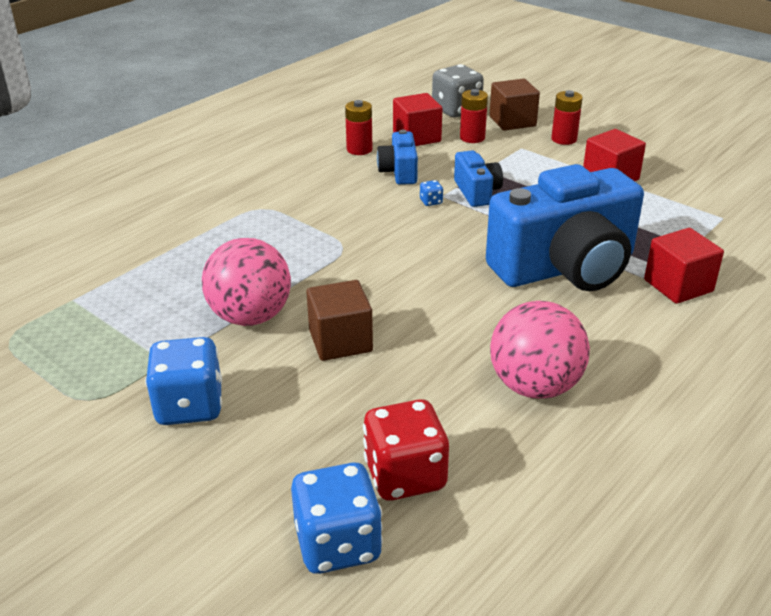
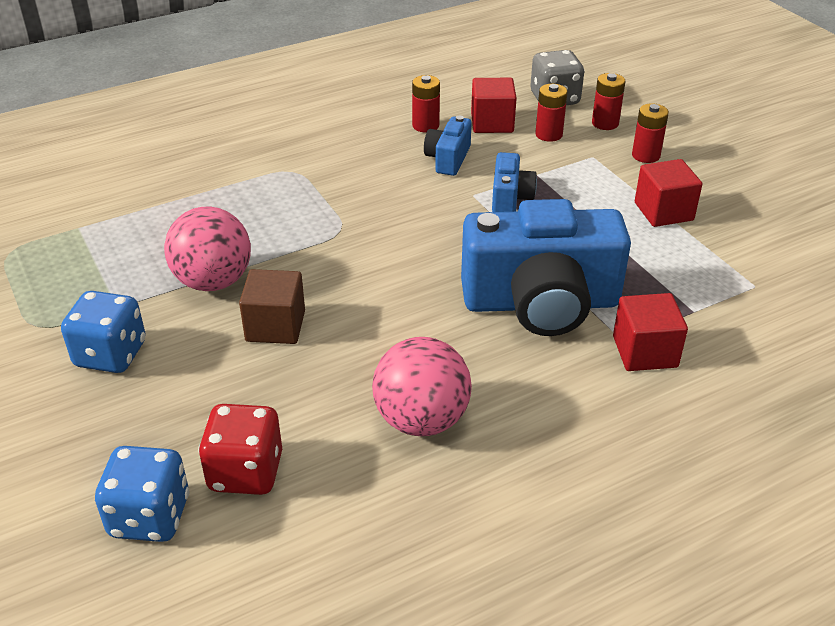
camera: 20 degrees right, 5 degrees up
(431, 202) = (457, 199): blue dice -> none
(512, 121) = (605, 123): brown cube -> red battery

